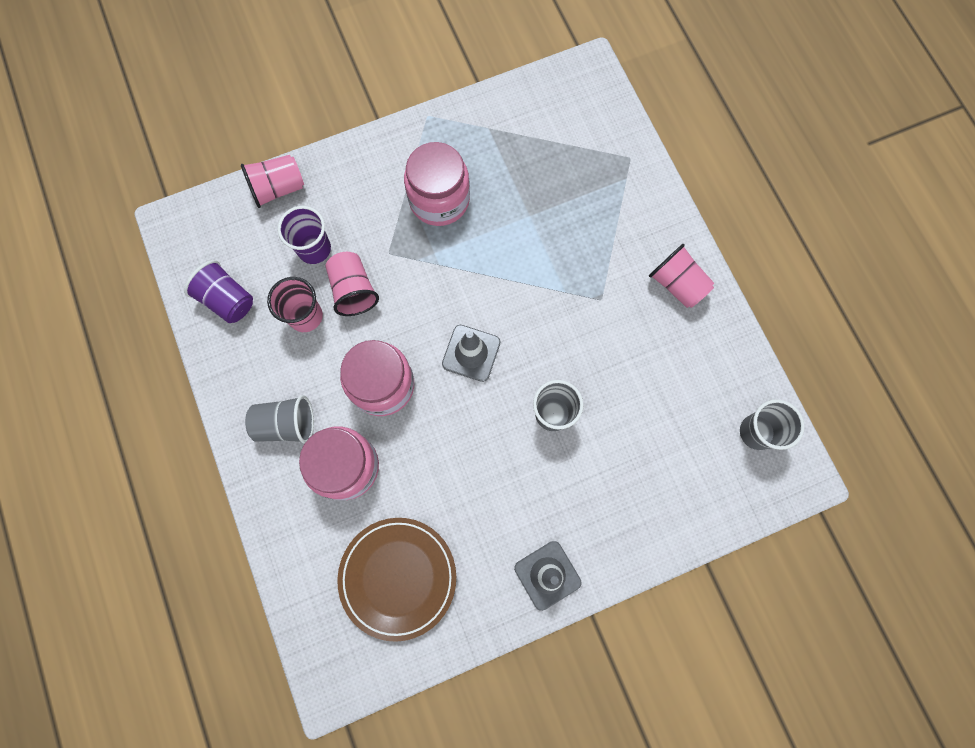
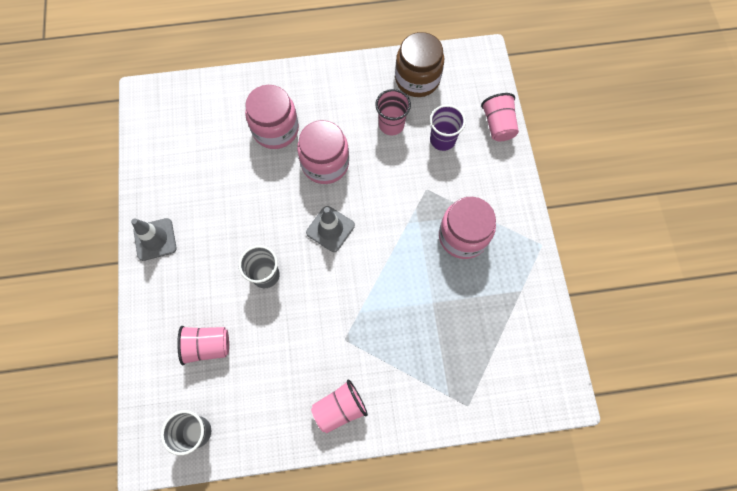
camera: 105 degrees right, 5 degrees down
(228, 300) = (417, 79): purple cup -> brown jar
(286, 424) = (317, 99): grey cup -> none
(353, 290) = (402, 159): pink cup -> pink cup (207, 346)
(398, 577) = (192, 145): brown plate -> none

